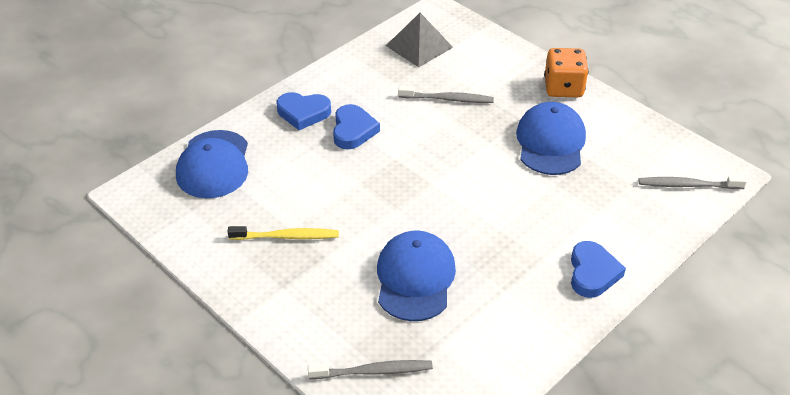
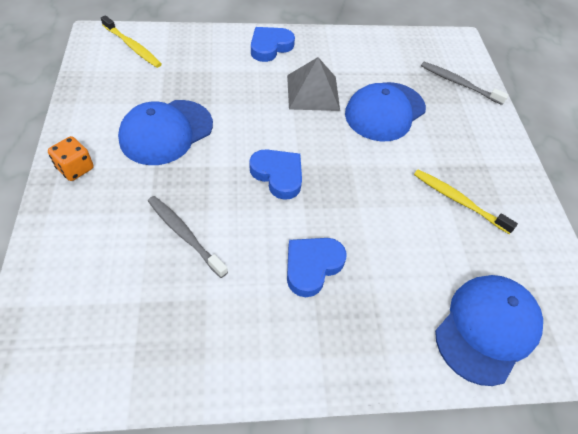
camera: 145 degrees left, 10 degrees up
(303, 113) = (343, 331): blue heart -> blue heart (278, 175)
(419, 46) = (117, 335): grey pyramid -> grey pyramid (313, 92)
(563, 88) = (75, 168): orange dice -> orange dice, size x0.66
(687, 185) = (133, 47): grey toothbrush -> yellow toothbrush

